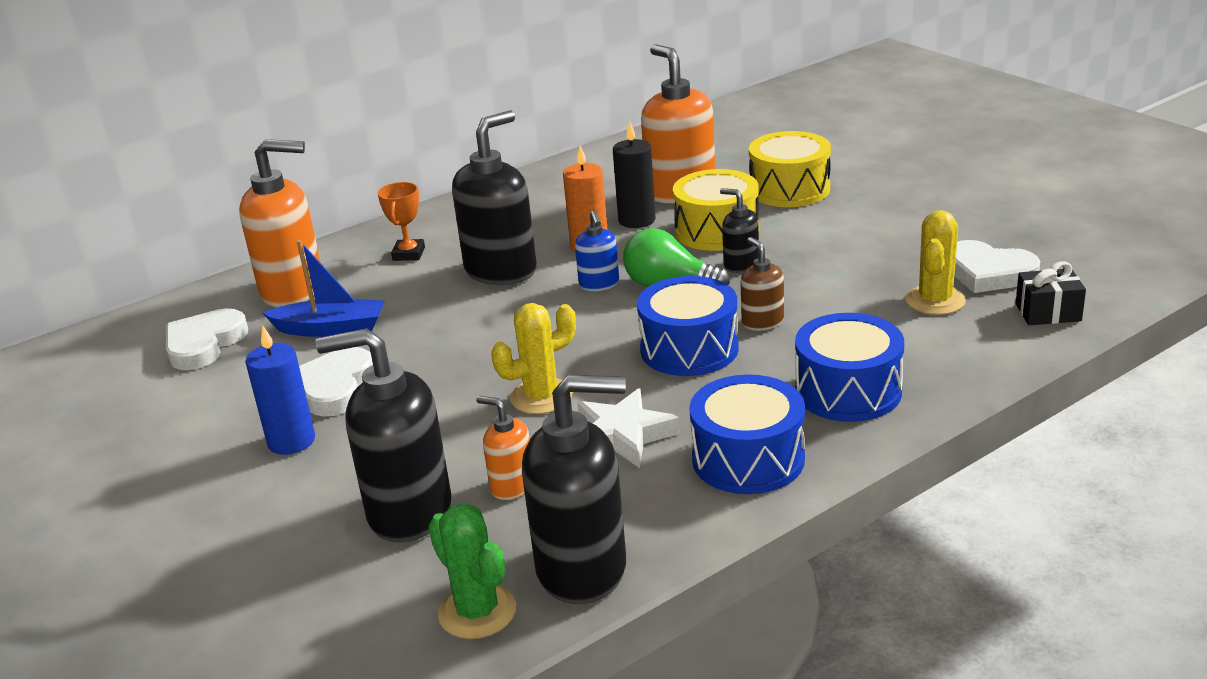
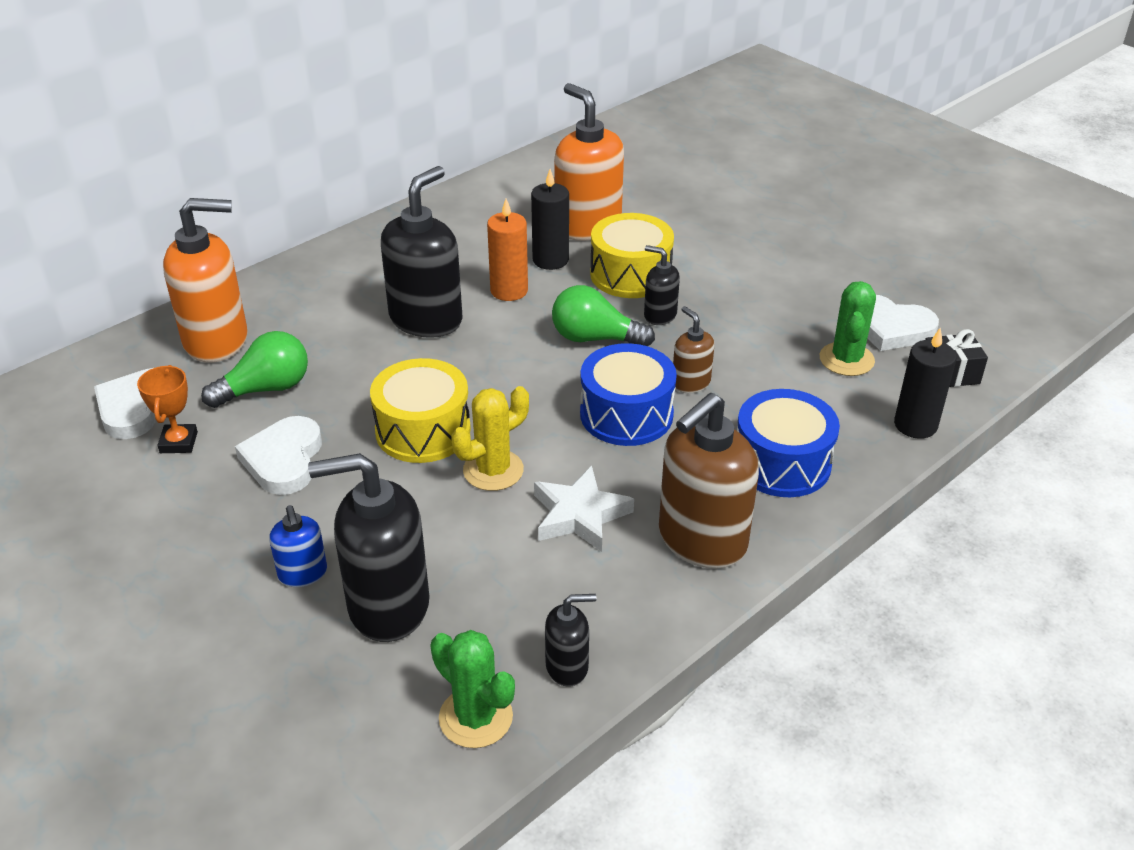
camera: 10 degrees left, 10 degrees up
(291, 441) = (253, 525): blue candle -> none
(331, 329) = (266, 389): blue boat -> green light bulb
(408, 254) = (328, 297): orange trophy -> orange trophy (178, 442)
(512, 486) = (483, 574): orange soap dispenser -> none
(583, 569) = (567, 667): black soap dispenser -> black soap dispenser, size x0.50
(599, 284) = (526, 337): blue soap dispenser -> blue soap dispenser (303, 574)
(748, 459) = (701, 540): blue drum -> brown soap dispenser
(789, 189) = (692, 226): yellow drum -> yellow drum (423, 430)
(935, 300) = (846, 359): yellow cactus -> green cactus
(1002, 358) = (915, 425): none -> black candle

